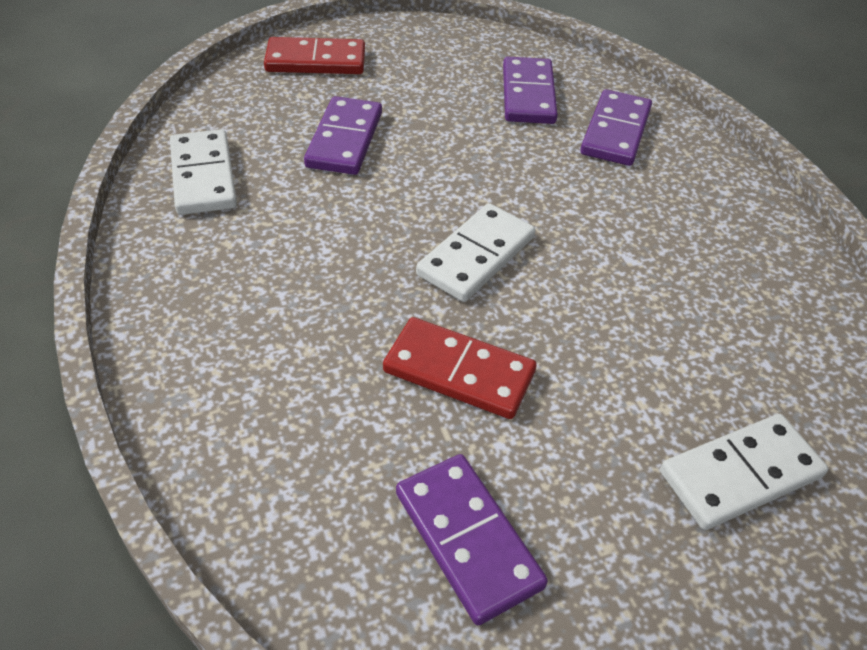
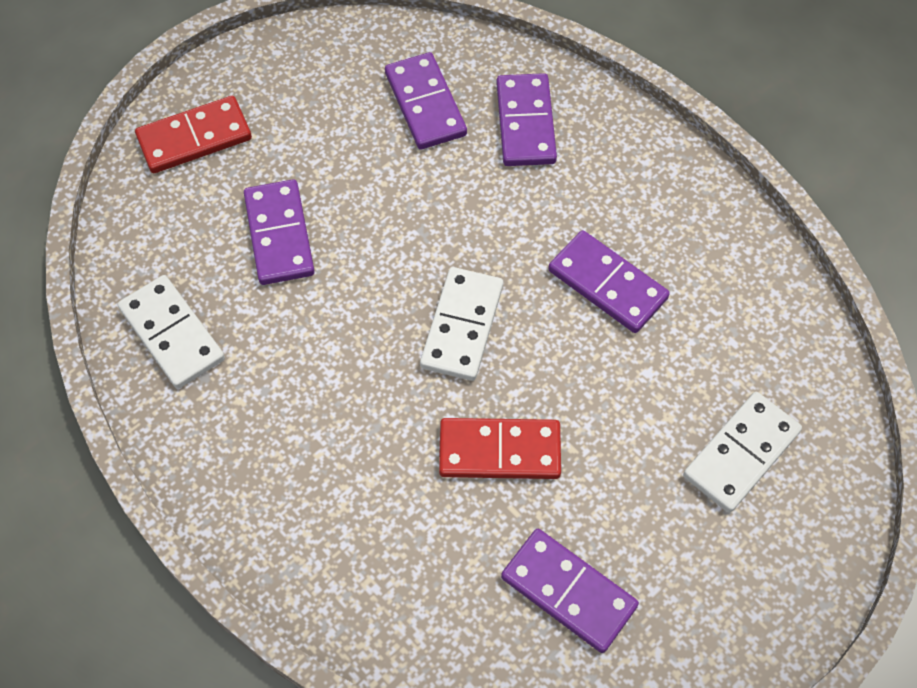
camera: 20 degrees left, 15 degrees up
(643, 271) = (607, 284): none -> purple domino

